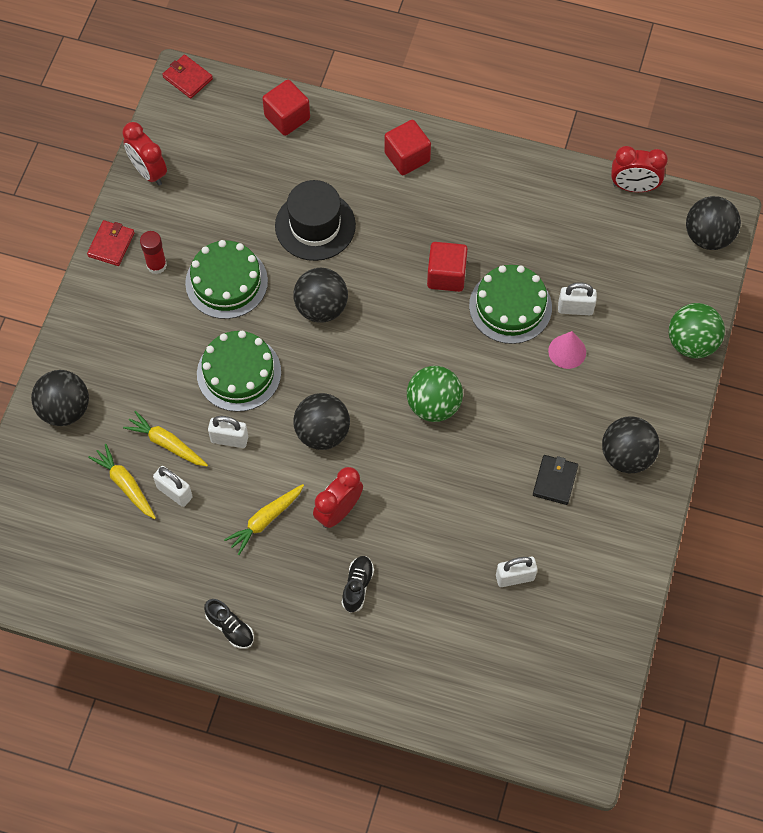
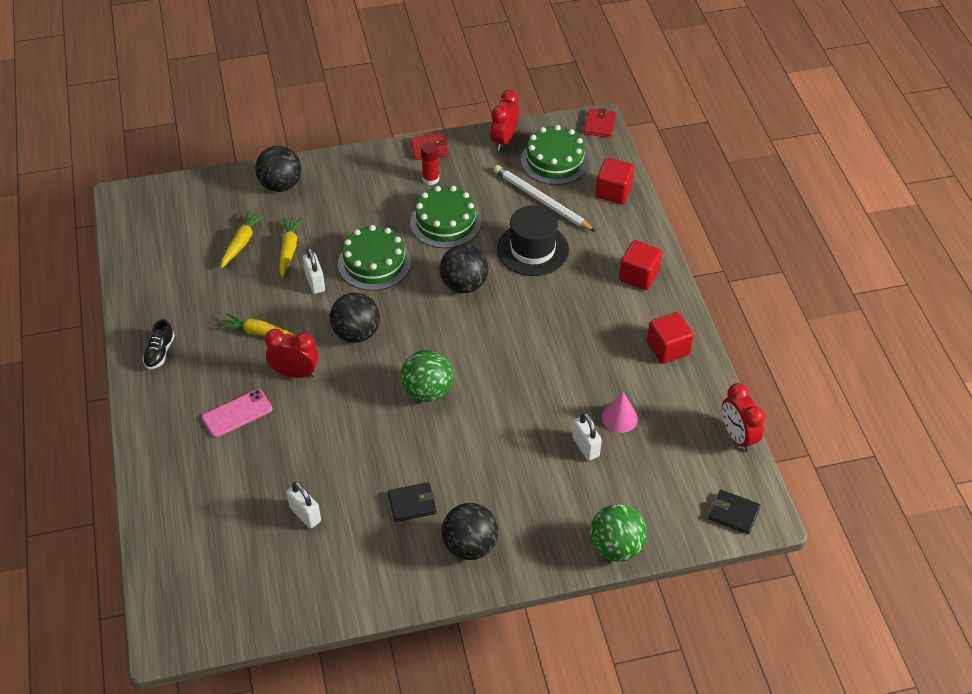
camera: 60 degrees right, 15 degrees down
(174, 492) = (252, 272): white padlock -> none
(255, 184) = (541, 200): none -> white pencil
(357, 586) = (237, 413): black shoe -> pink phone
(446, 275) = (551, 347): red cube -> red cube (668, 348)
(510, 306) = (554, 401): green cake -> green cake (554, 160)
(567, 351) = (540, 459): pink cone -> pink cone (619, 418)
(708, 236) = (733, 513): black ball -> black wallet

